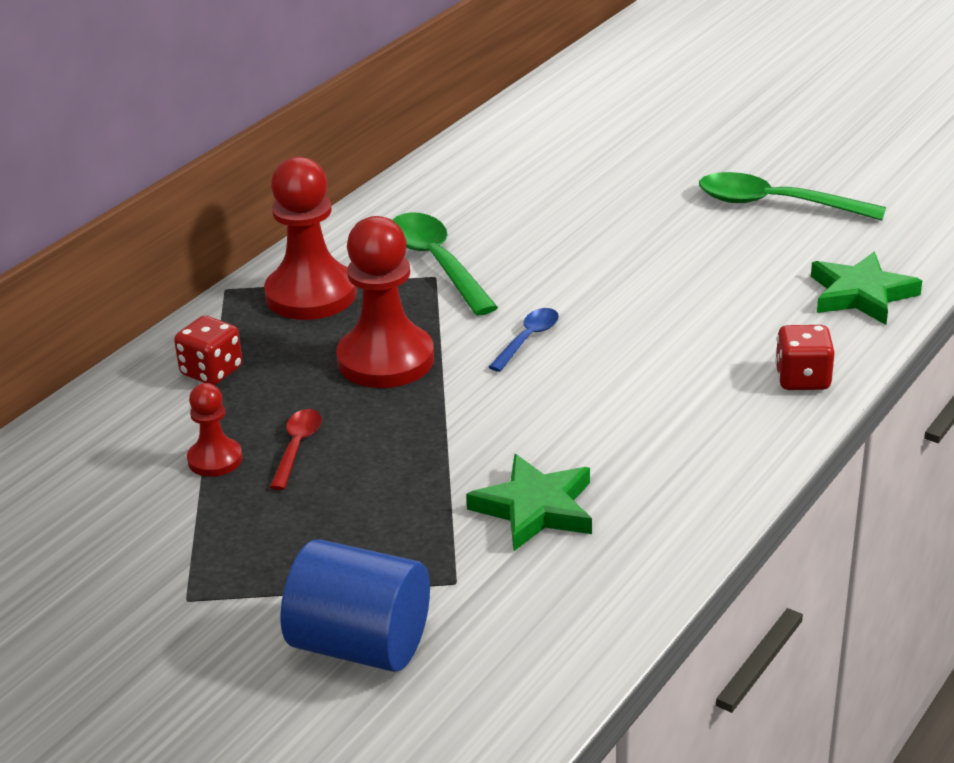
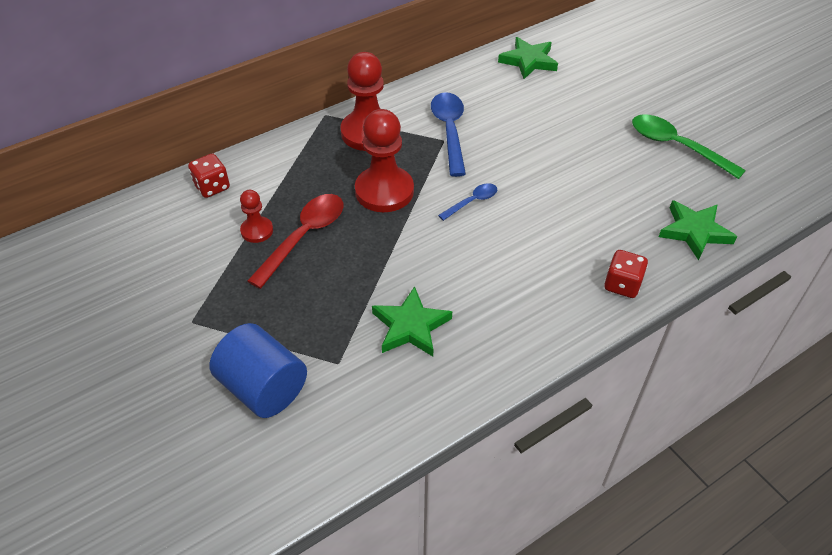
camera: 20 degrees right, 15 degrees up
(211, 371) = (287, 169): red dice -> red dice (212, 187)
(297, 448) = (304, 237): red spoon -> red spoon, size x1.84
(437, 263) = (449, 131): green spoon -> blue spoon
(500, 152) = (528, 61): none -> green star

